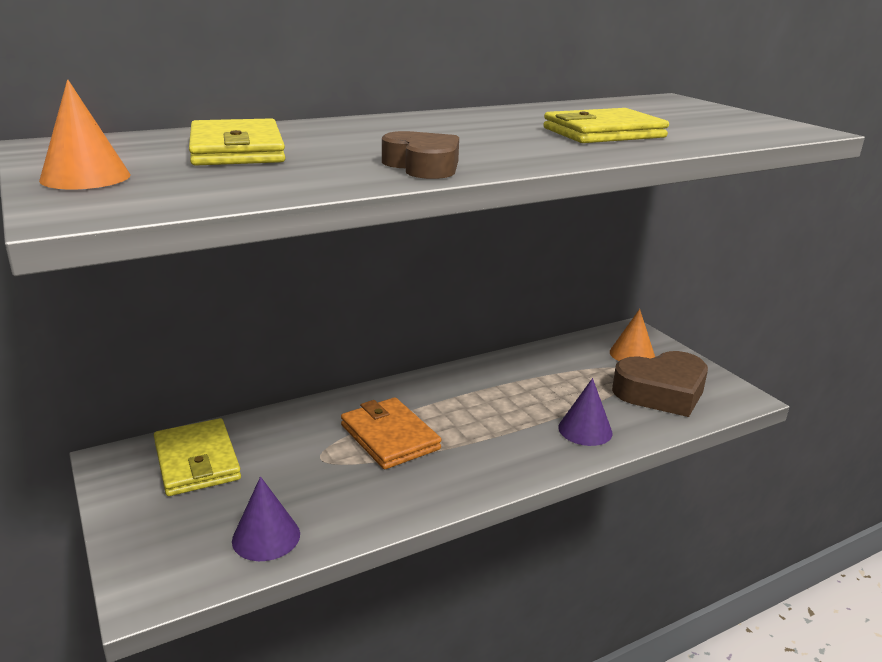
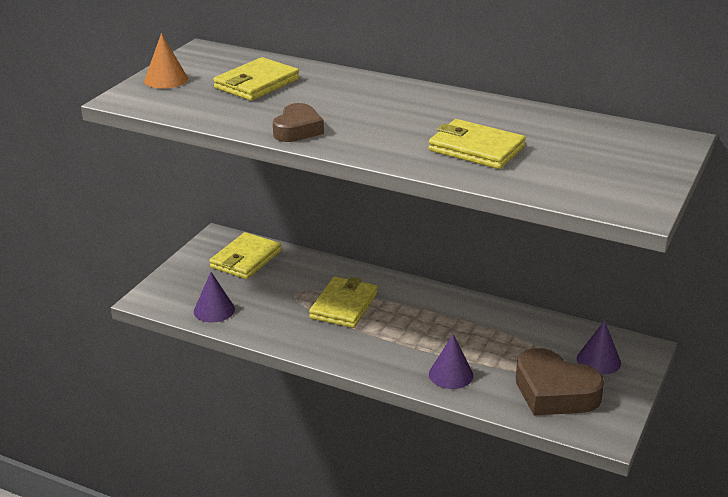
camera: 55 degrees right, 5 degrees up
(389, 437) = (344, 305): orange wallet -> yellow wallet
(632, 354) = (598, 360): orange cone -> purple cone

